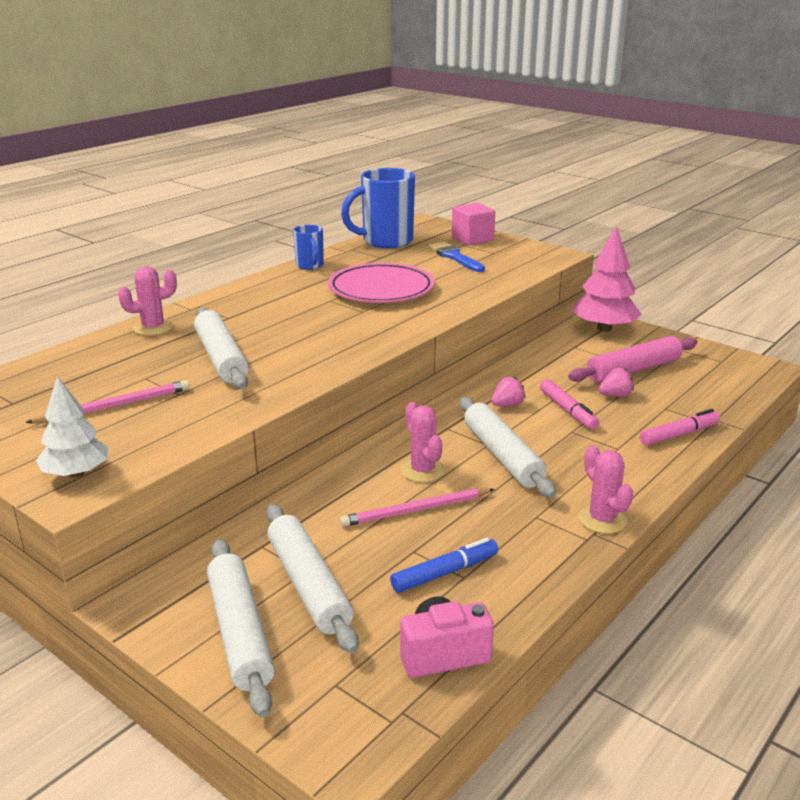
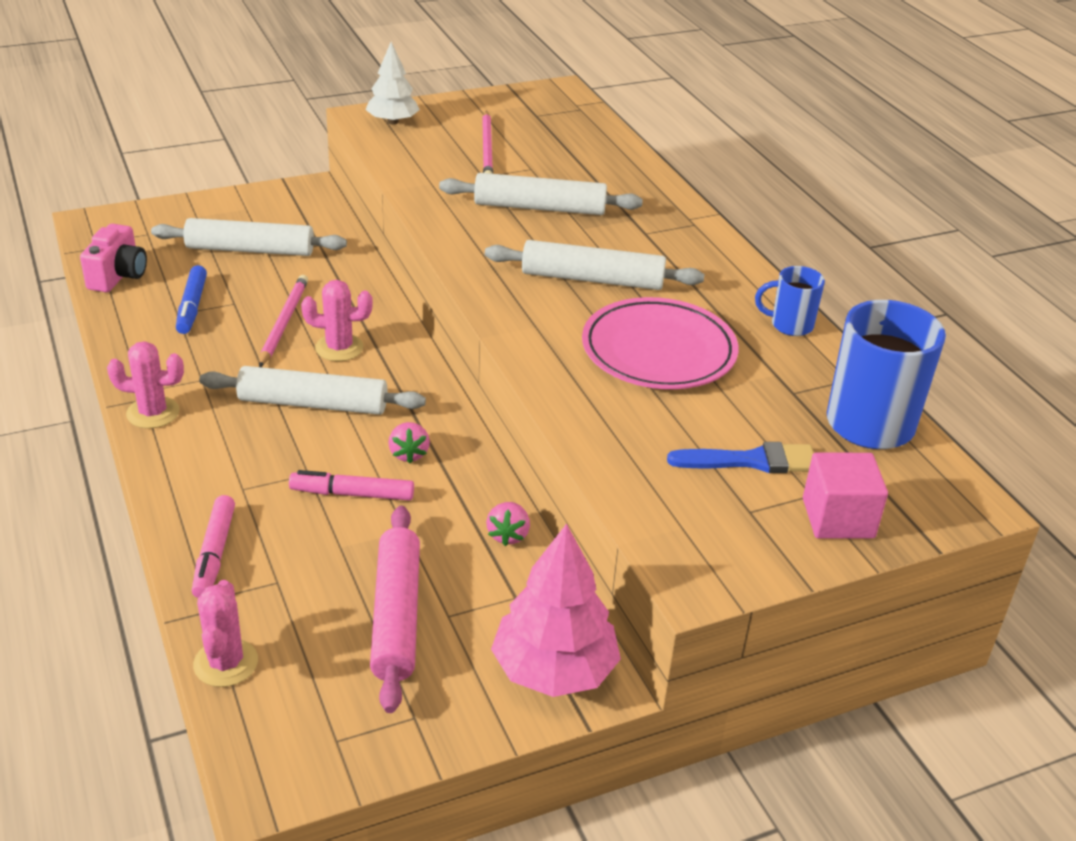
camera: 115 degrees right, 10 degrees up
(153, 328) = (649, 191): pink cactus -> pink cactus (226, 663)
(240, 633) = (235, 215): white rolling pin -> white rolling pin (592, 279)
(615, 395) = (348, 554): pink strawberry -> pink strawberry (508, 535)

